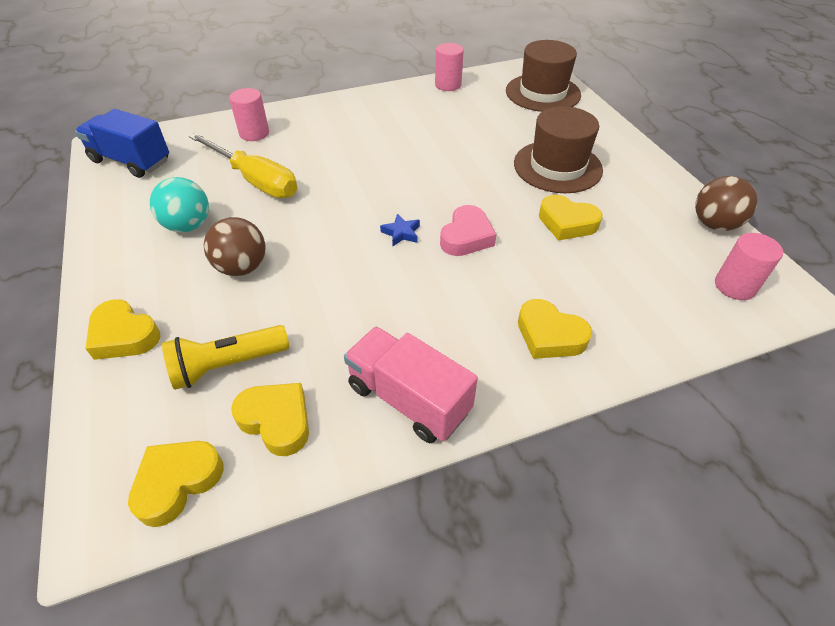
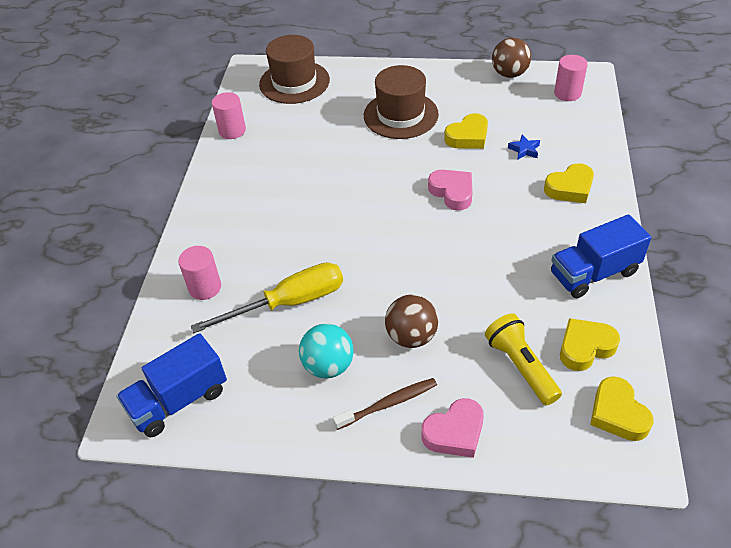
camera: 60 degrees left, 0 degrees up
(124, 335) = (454, 432): yellow heart -> pink heart
(152, 277) = (388, 404): none -> brown toothbrush
(227, 365) = (520, 366): yellow flashlight -> yellow flashlight turned 150 degrees clockwise
(401, 233) = (426, 226): blue star -> blue star (524, 150)
(408, 398) = (594, 273): pink truck -> blue truck

